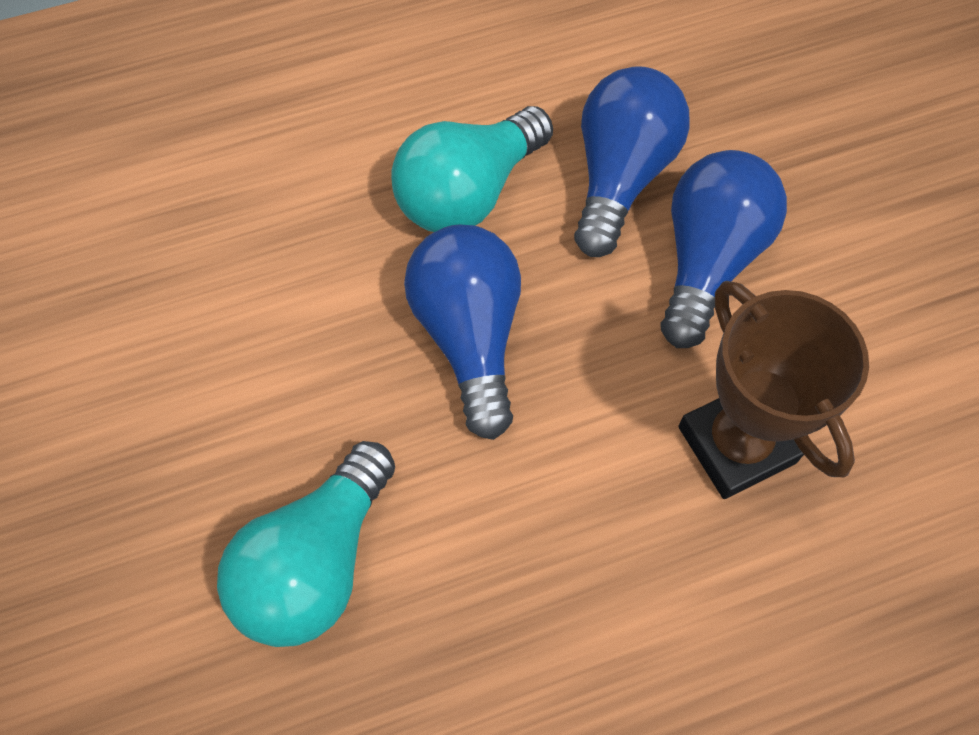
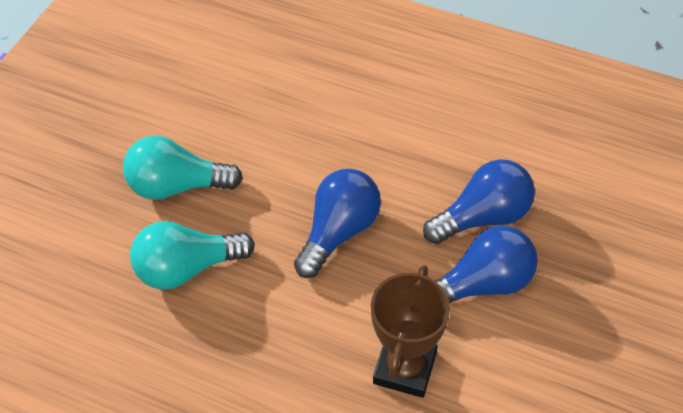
camera: 45 degrees right, 10 degrees down
(469, 193) = (404, 173): turquoise light bulb -> turquoise light bulb (177, 186)

